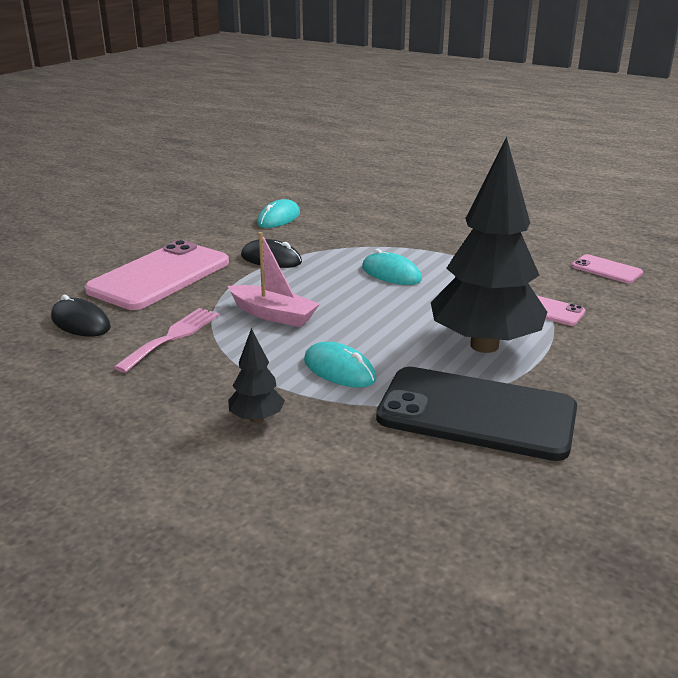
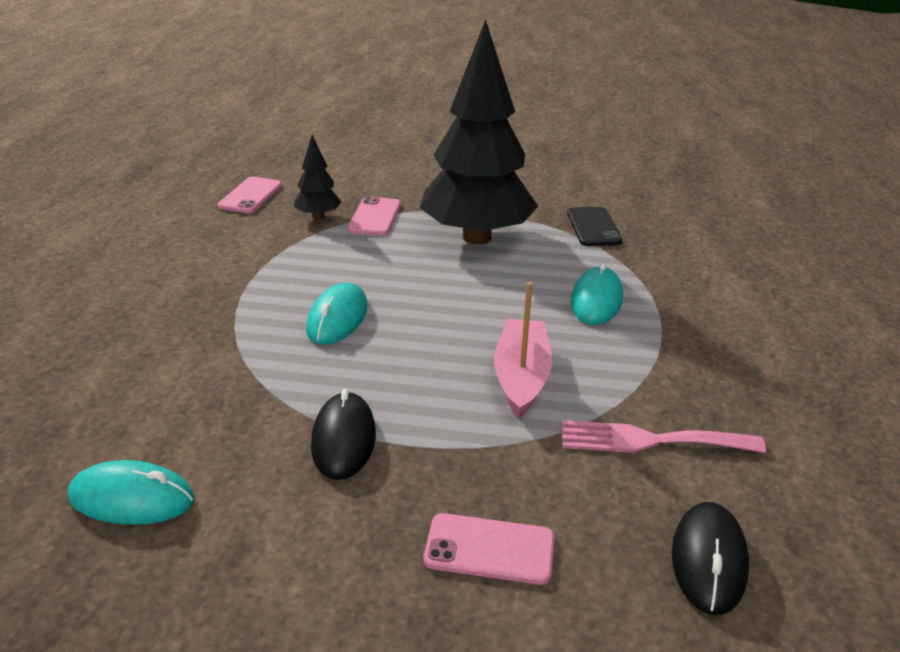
camera: 115 degrees left, 5 degrees up
(160, 276) = (489, 549): pink phone -> pink phone, size x0.47
(257, 419) = (721, 322): black tree -> black tree (318, 216)
(476, 414) = (593, 227): black phone -> black phone, size x0.47

